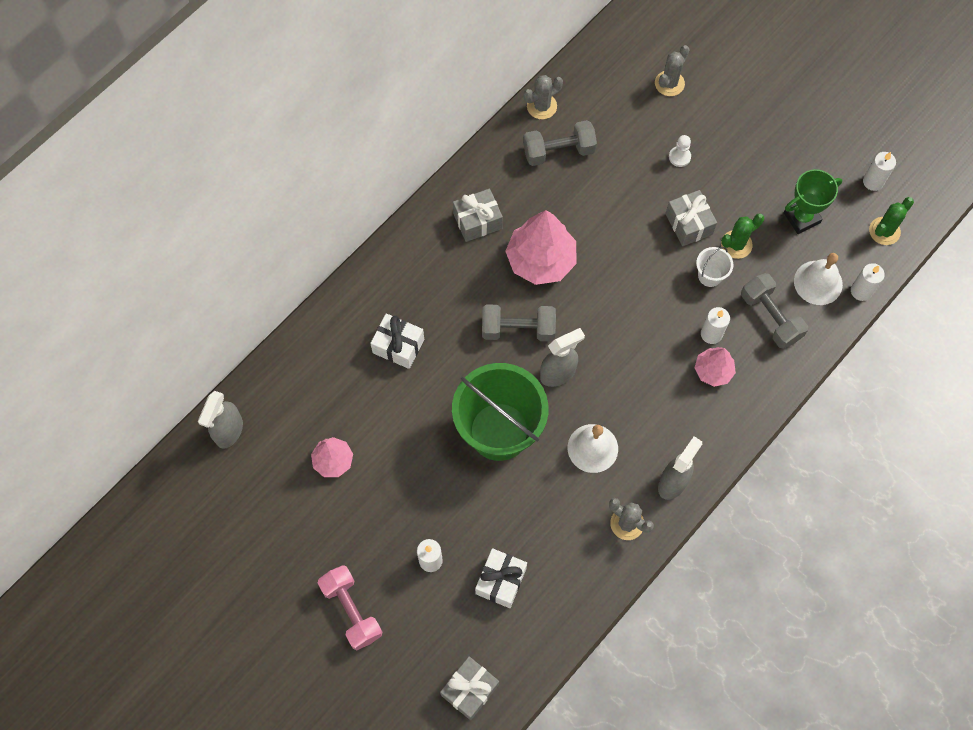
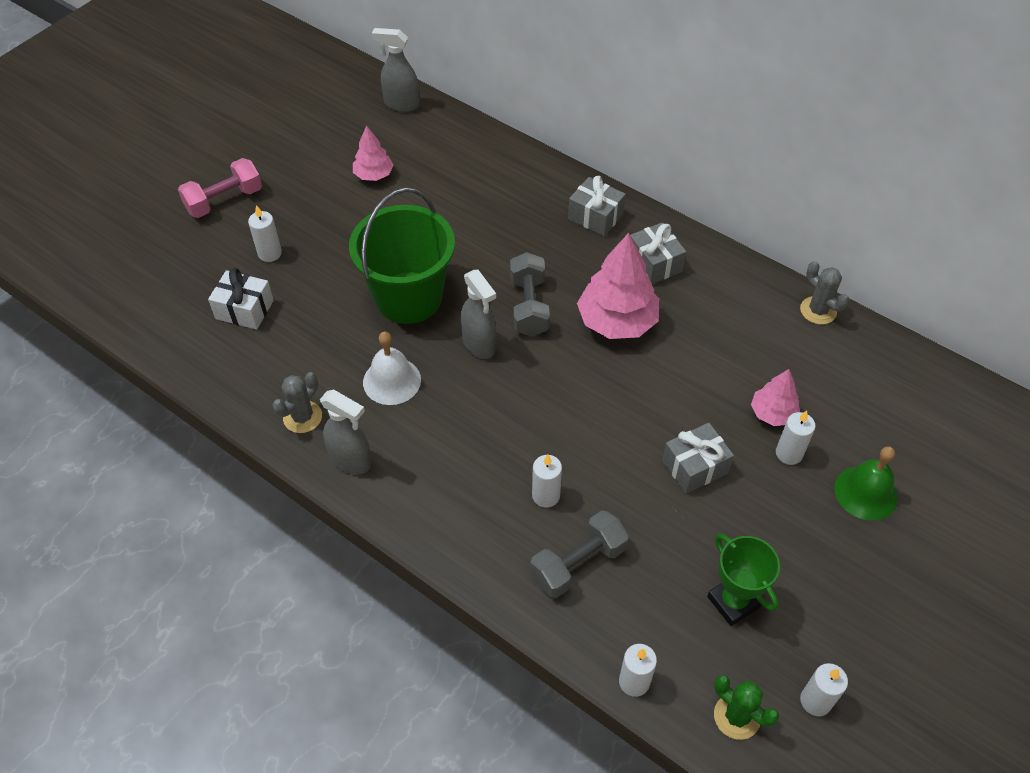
camera: 85 degrees right, 15 degrees down
(398, 346) = (498, 211): white gift -> none
(470, 690) = (135, 292): grey gift -> grey gift (595, 216)
(559, 151) = (762, 330): grey dumbbell -> none
(669, 83) = (894, 438): grey cactus -> none
(679, 157) = (789, 453): white pawn -> white candle
(710, 275) = (626, 492): white bucket -> none
(713, 371) = (496, 499): pink tree -> pink tree (772, 413)
(715, 114) = (866, 492): none -> green bell
(736, 244) = (676, 521): green cactus -> none
(818, 282) = (638, 623): white bell -> none

